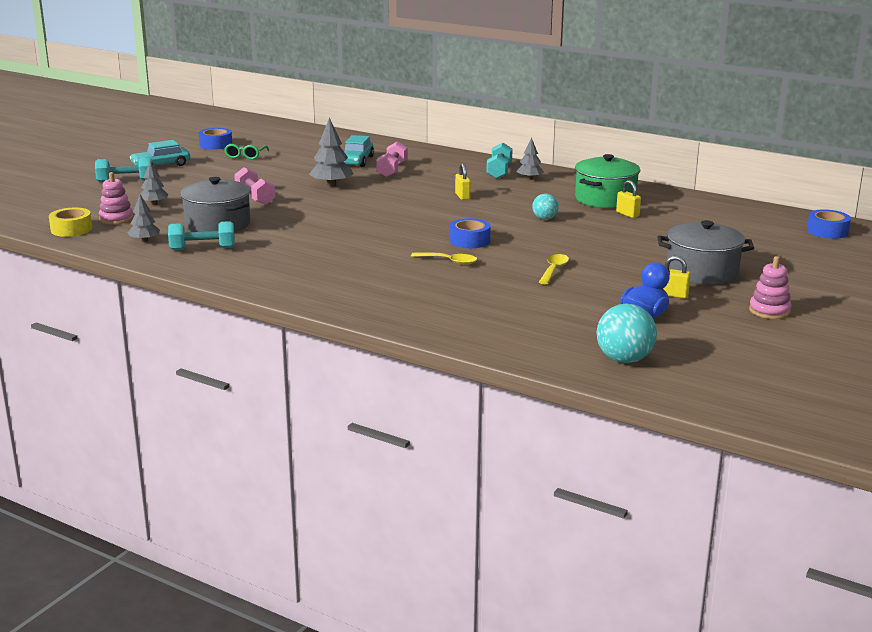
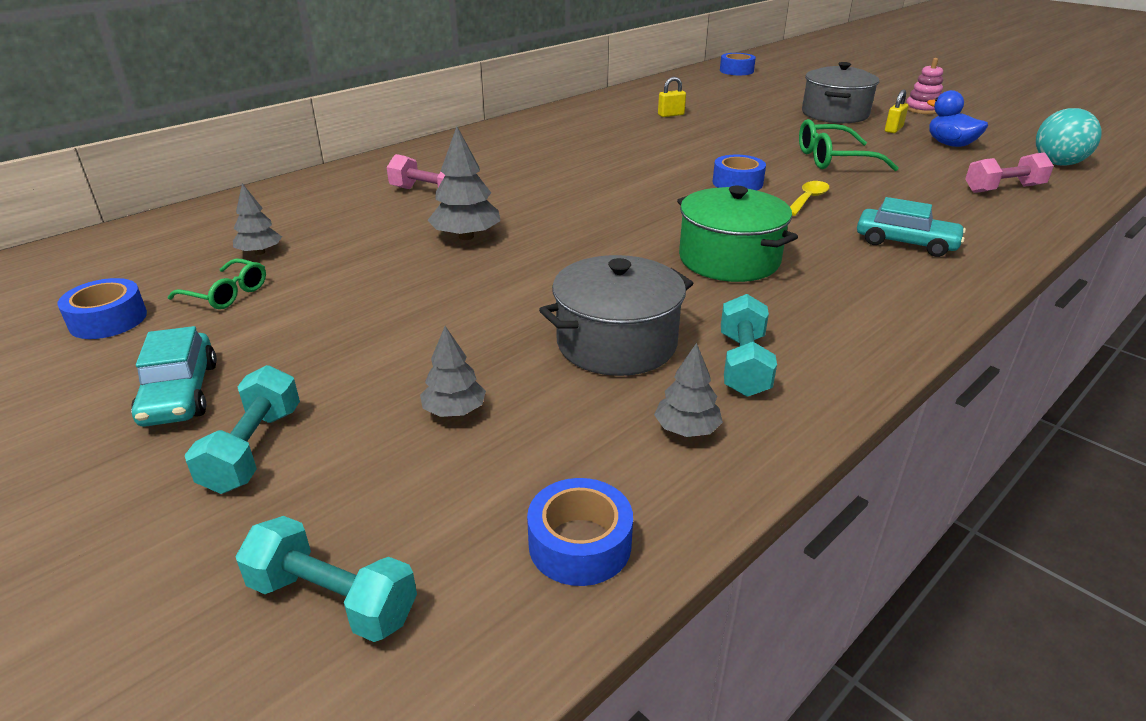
camera: 75 degrees left, 10 degrees up
(71, 229) = (580, 544): yellow tape -> blue tape
(116, 219) = (532, 467): pink stacking toy -> none
(255, 197) = (486, 300): pink dumbbell -> pink dumbbell (1003, 189)
(356, 161) = (362, 210): turquoise car -> turquoise car (905, 243)
(462, 196) = (572, 169): yellow padlock -> none
(499, 171) = (489, 143): turquoise dumbbell -> turquoise dumbbell (333, 600)
(529, 178) = (528, 134): grey tree -> grey tree (260, 252)
(544, 218) = (671, 144): turquoise ball -> none
(554, 270) = (833, 159): yellow spoon -> green glasses
(605, 199) = (619, 116): green pot -> green pot (729, 259)

